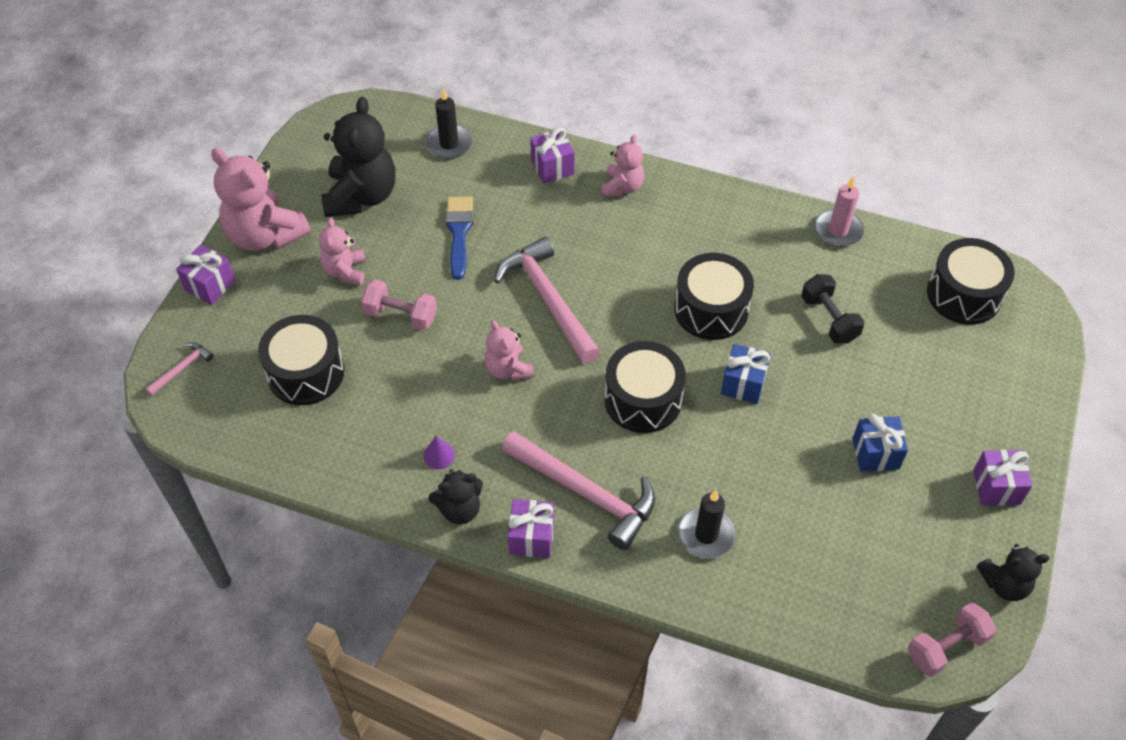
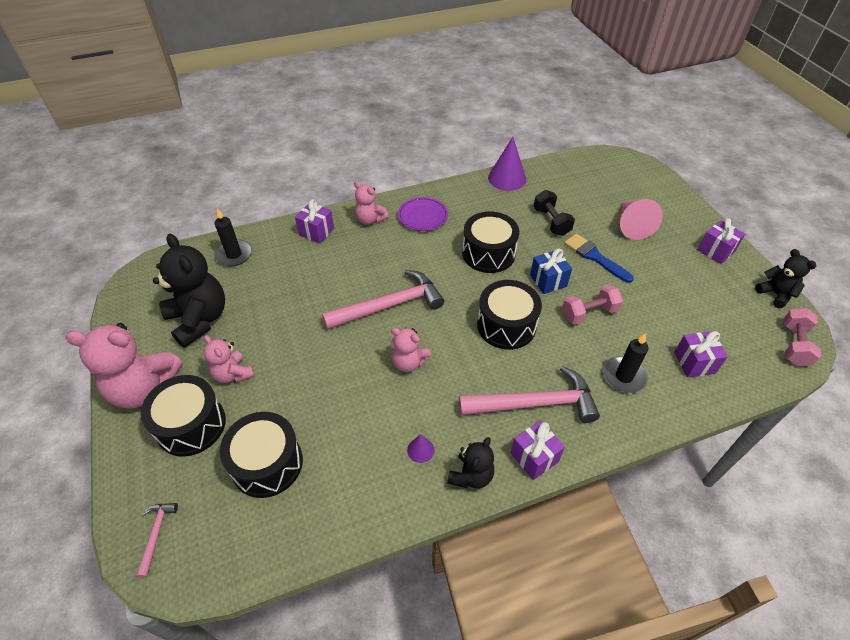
camera: 40 degrees left, 5 degrees down
(210, 285) = (127, 453): purple gift -> purple gift (694, 363)
(401, 315) = (302, 376): pink dumbbell -> pink dumbbell (589, 313)
(459, 232) = (293, 301): blue brush -> blue brush (594, 257)
(548, 299) = (390, 305): pink hammer -> pink hammer turned 135 degrees clockwise
(622, 187) = (370, 219): pink teddy bear -> pink teddy bear turned 150 degrees clockwise
(684, 218) = (422, 216): none -> purple plate
(829, 319) = (551, 222): black dumbbell -> black dumbbell turned 45 degrees clockwise
(838, 230) = (507, 178): pink candle -> purple cone
(875, 453) = (649, 272): blue gift -> none
(925, 387) = (631, 226): none -> pink cone
(964, 294) = (596, 174): black drum -> black drum (191, 425)
(1004, 584) = (775, 294): black teddy bear -> black teddy bear turned 75 degrees counterclockwise

